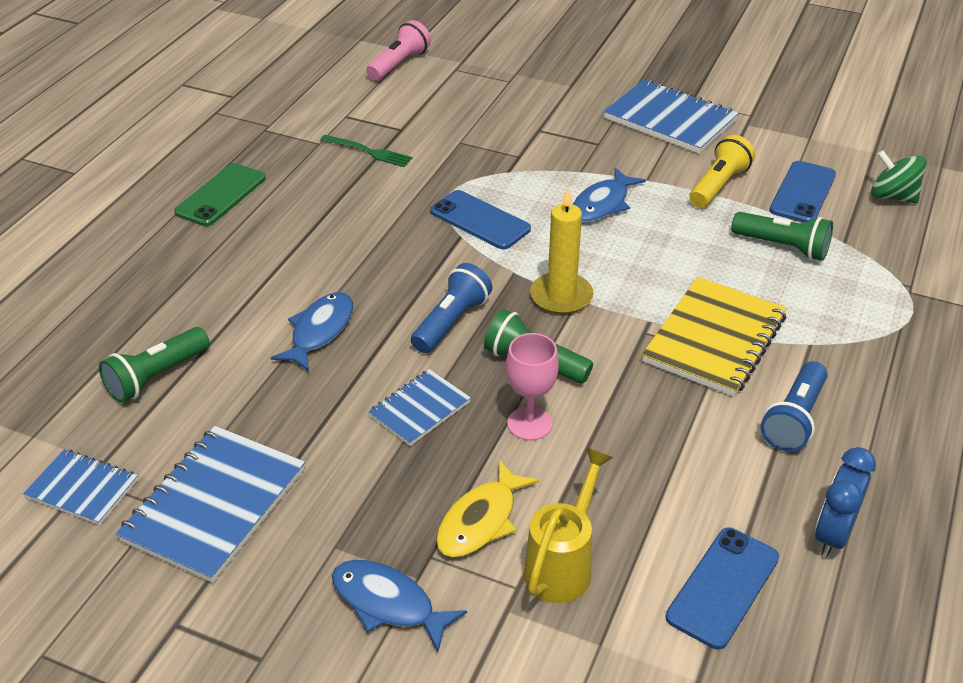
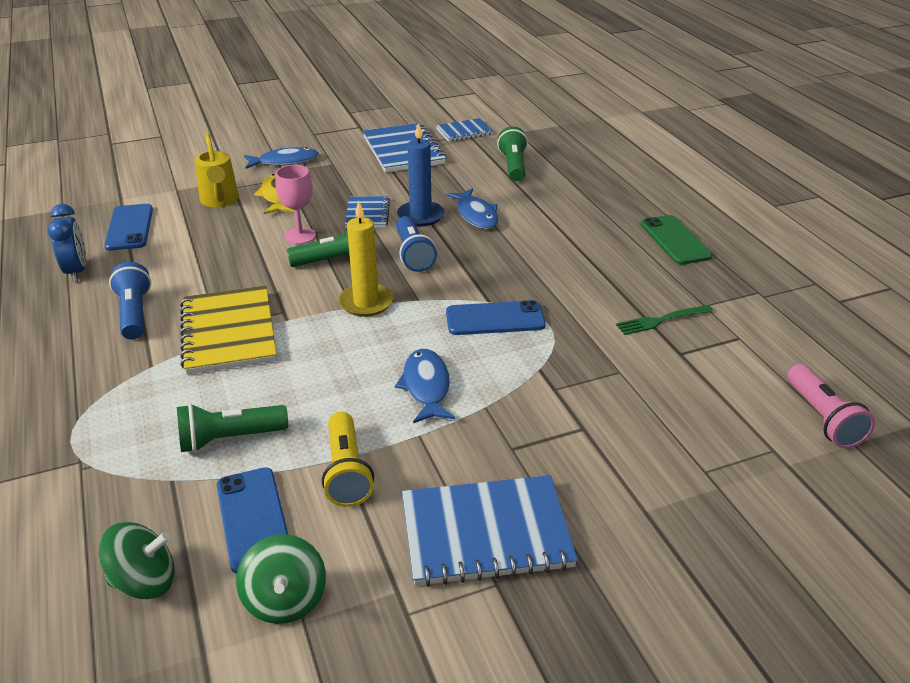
camera: 135 degrees right, 5 degrees down
(372, 367) = (420, 216): none -> blue candle
(812, 150) = (285, 599): none -> green spinning top

